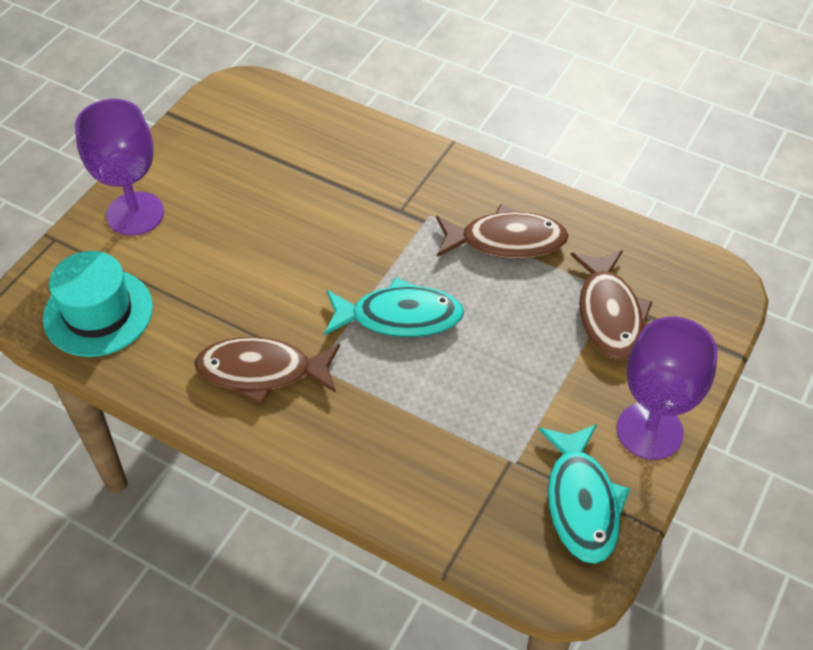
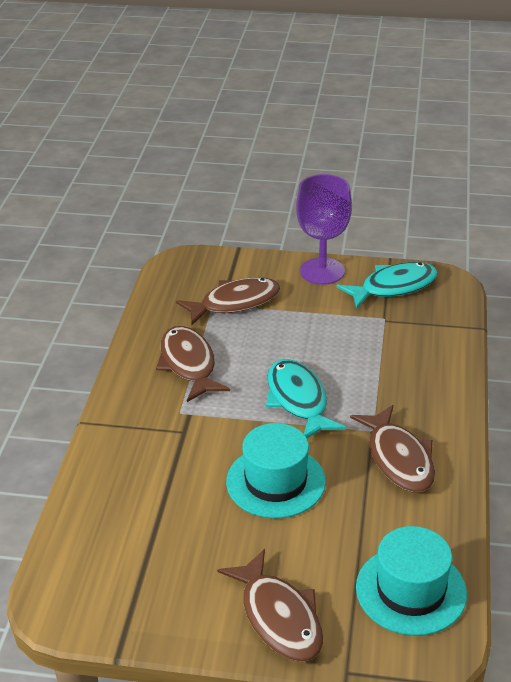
camera: 110 degrees left, 15 degrees down
(135, 214) = (279, 617): purple goblet -> brown fish
(289, 260) = (275, 481): none -> turquoise hat

